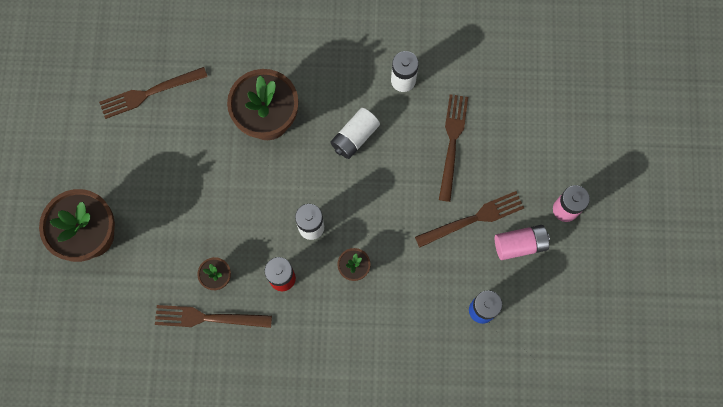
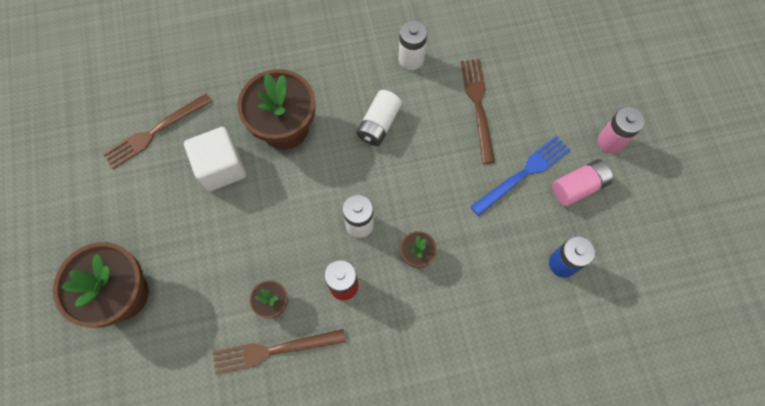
camera: 15 degrees left, 5 degrees down
(201, 142) = (221, 167): none -> white cube
(473, 219) = (523, 174): brown fork -> blue fork

